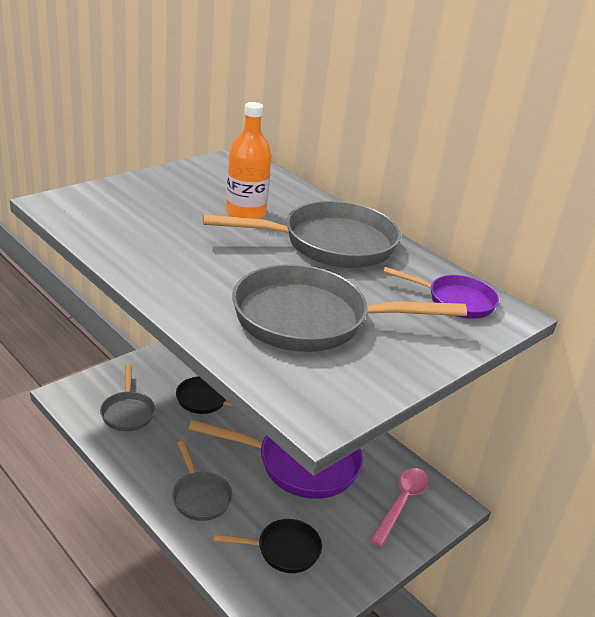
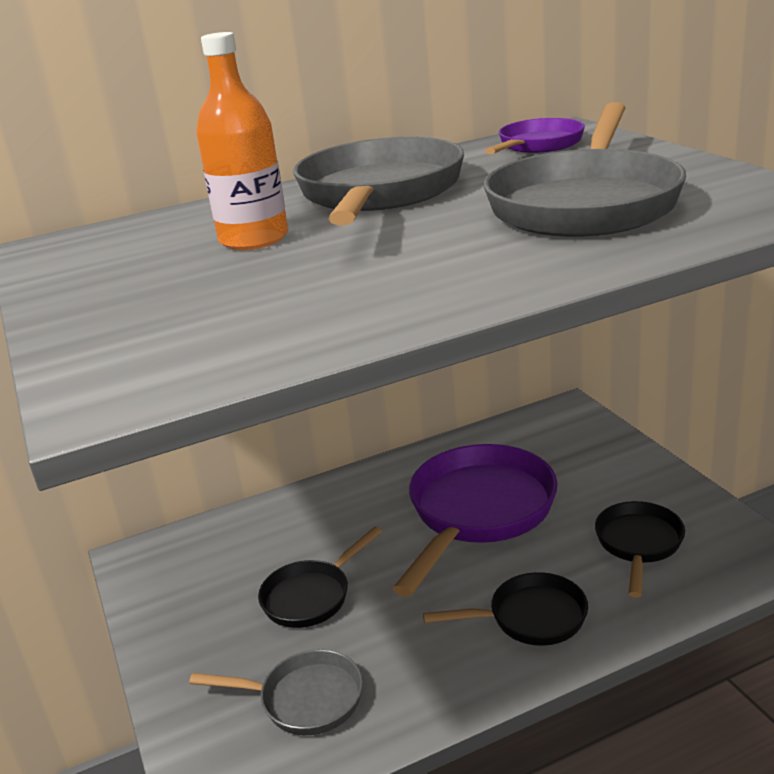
camera: 65 degrees left, 5 degrees down
(200, 496) = (530, 618): grey pan -> black pan
(401, 503) = (561, 442): pink spoon -> none

